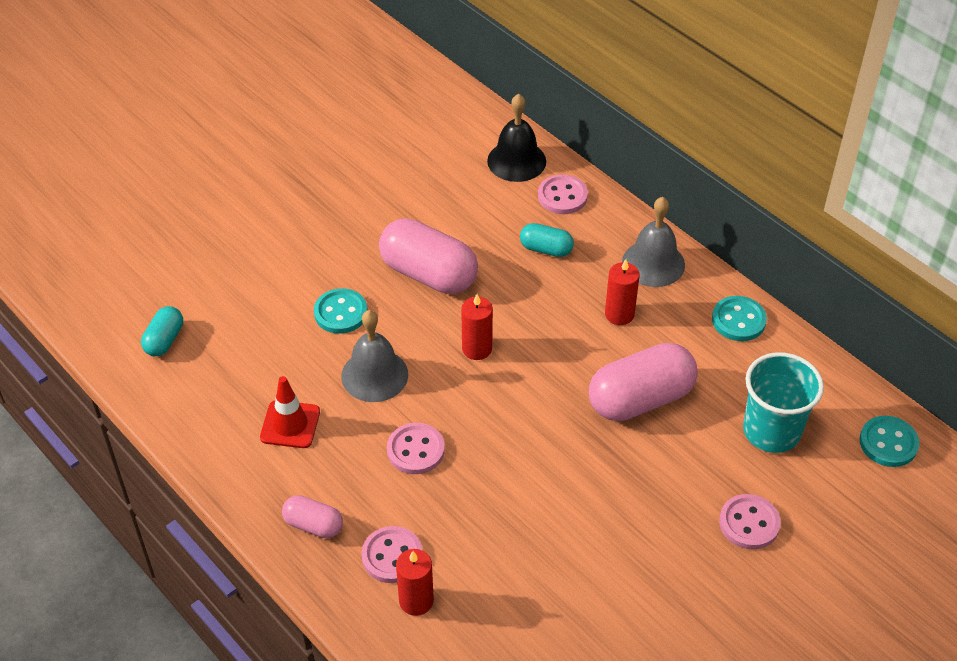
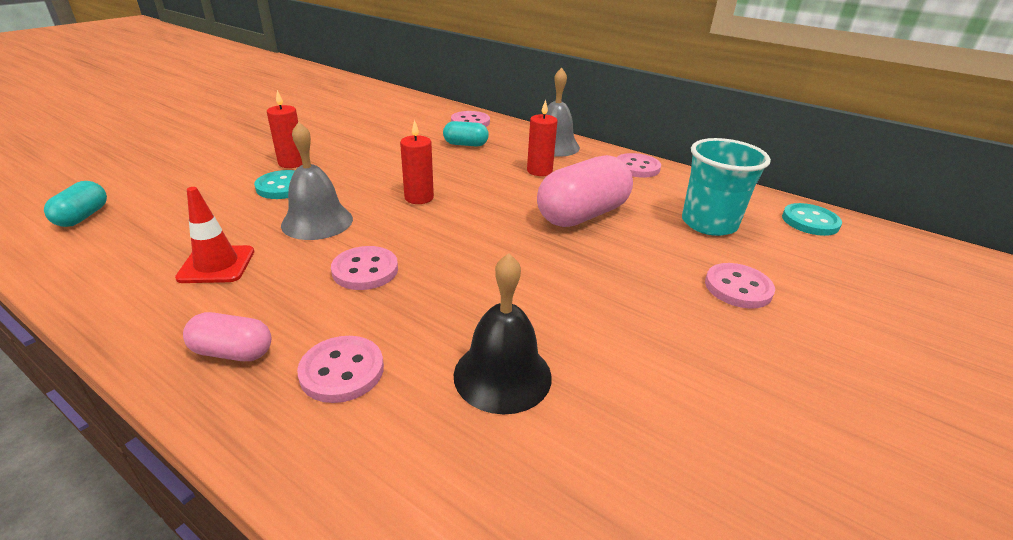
camera: 15 degrees left, 15 degrees down
(416, 601) = (379, 418): red candle -> red candle (292, 163)
(428, 274) = (367, 161): pink capsule -> none
(516, 161) = (430, 110): black bell -> black bell (502, 375)
(738, 320) = (637, 167): turquoise button -> pink button

